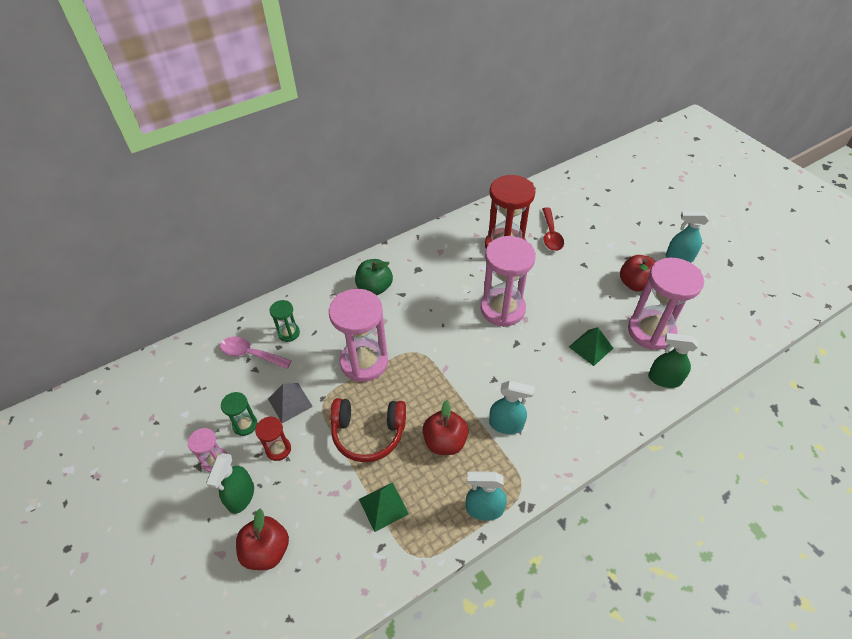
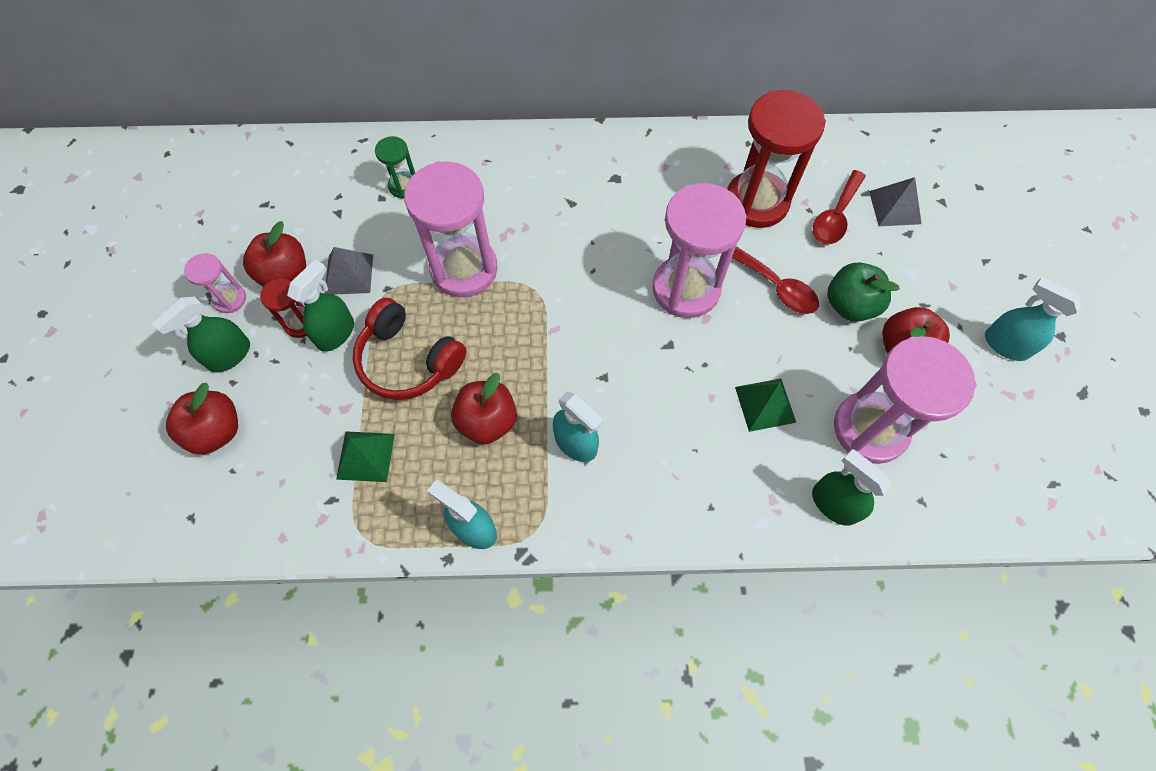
camera: 30 degrees right, 15 degrees up
(245, 425) = (285, 275): green hourglass -> red apple
(251, 354) = (345, 191): pink spoon -> none
(307, 442) = (336, 333): none -> green spray bottle
(374, 288) = (543, 177): green apple -> green apple (850, 305)
(548, 284) = (775, 286): none -> red spoon
(576, 217) = (894, 207): none -> grey pyramid

